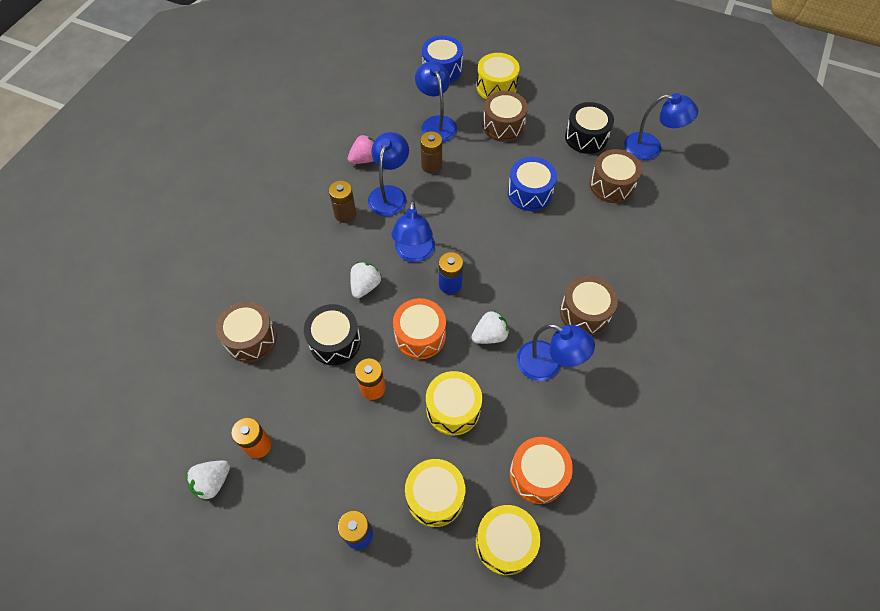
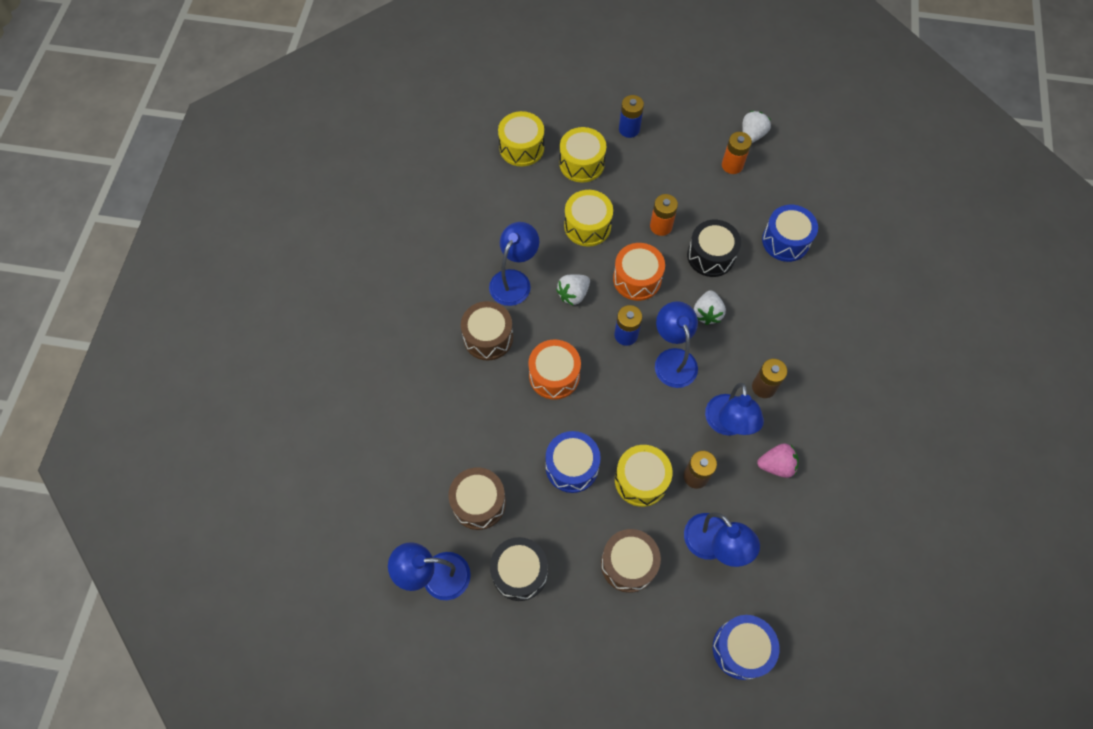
camera: 165 degrees right, 5 degrees up
(251, 338) = (785, 241): brown drum -> blue drum
(365, 159) = (776, 465): pink strawberry -> pink strawberry turned 135 degrees counterclockwise
(496, 87) = (656, 634): yellow drum -> yellow drum (641, 480)
(537, 474) = (506, 195): orange drum -> orange drum (554, 375)
(548, 365) = (514, 280): blue lamp -> blue lamp turned 105 degrees clockwise

